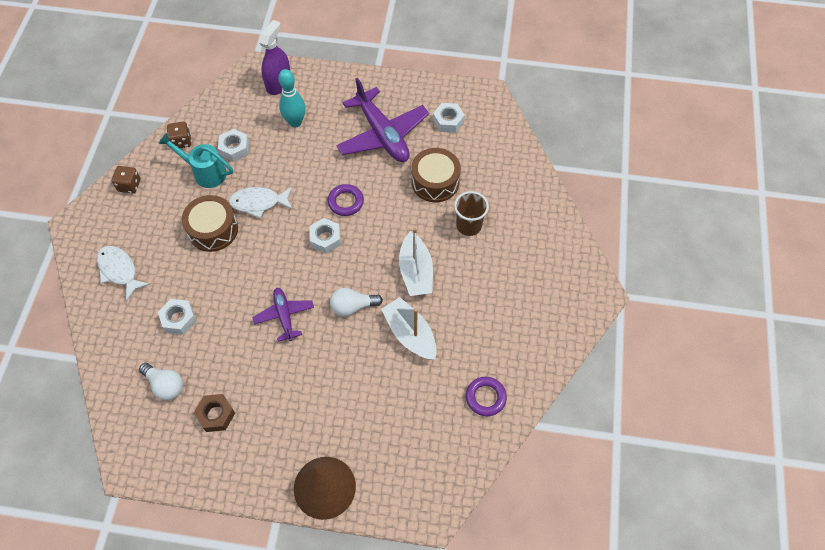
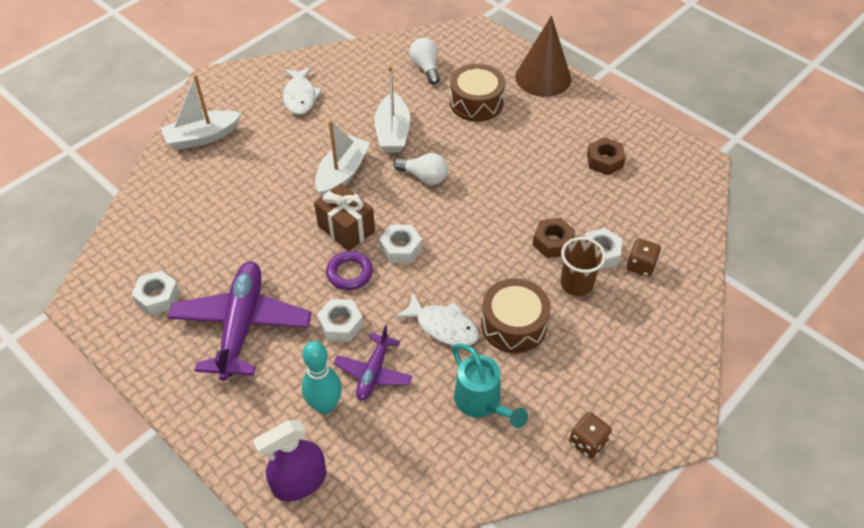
camera: 145 degrees left, 10 degrees down
(119, 270) = (644, 337): white fish -> white fish (300, 96)
(165, 385) = (641, 205): white light bulb -> white light bulb (426, 68)
(181, 141) = (487, 469): brown dice -> brown dice (640, 266)
(219, 307) = (552, 242): none -> brown nut
(234, 148) = (425, 414): white nut -> white nut (341, 324)
(284, 316) = (493, 202): purple plane -> purple plane (373, 372)
(375, 231) = (346, 229): none -> brown gift
(435, 182) = (242, 241): brown drum -> brown drum (476, 102)
(468, 225) = (255, 184): brown cup -> brown cup (576, 284)
(485, 397) = (374, 67): purple ring -> none
(547, 239) = (202, 137): none -> white boat

